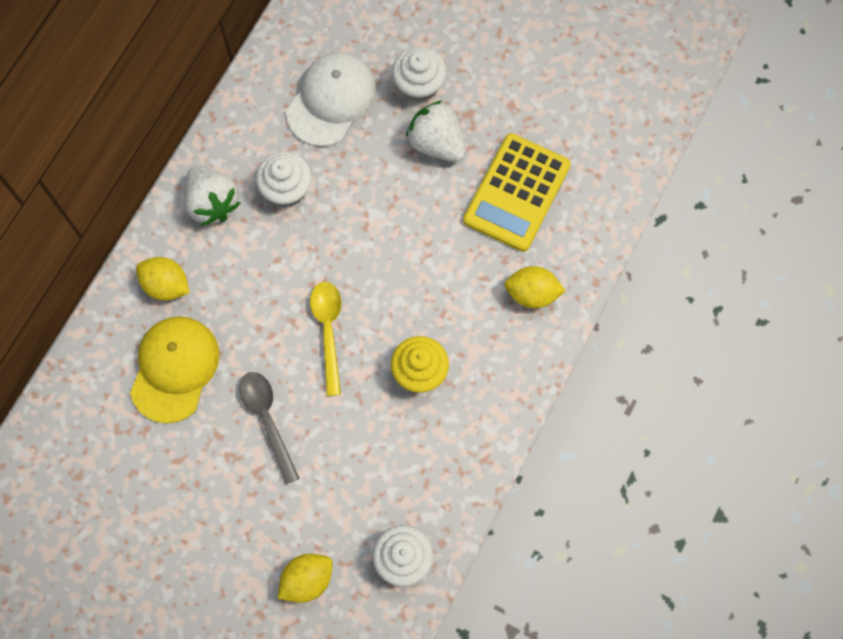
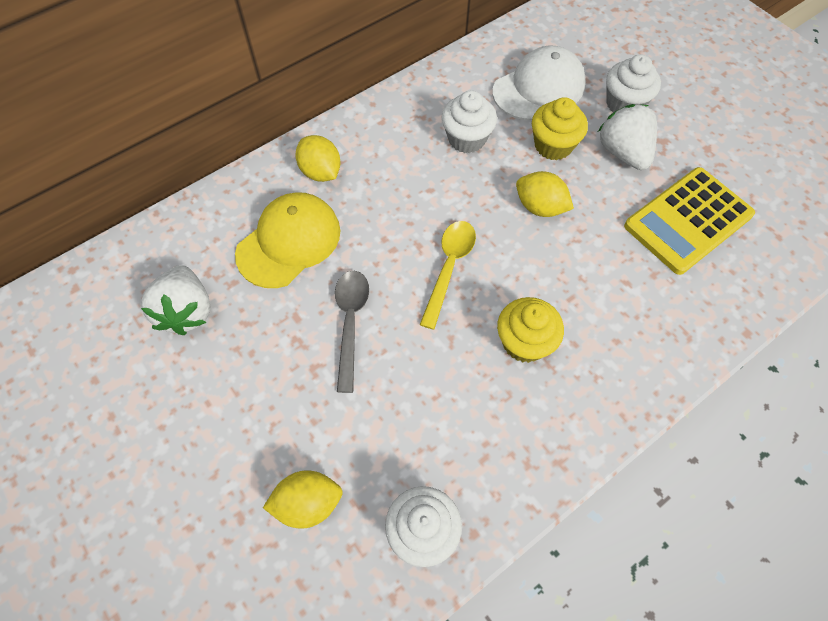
camera: 25 degrees right, 10 degrees down
(212, 203) = (395, 125): white strawberry -> white strawberry (186, 311)
(370, 162) = (553, 145): none -> yellow cupcake
(532, 293) = (673, 316): yellow lemon -> yellow lemon (540, 207)

